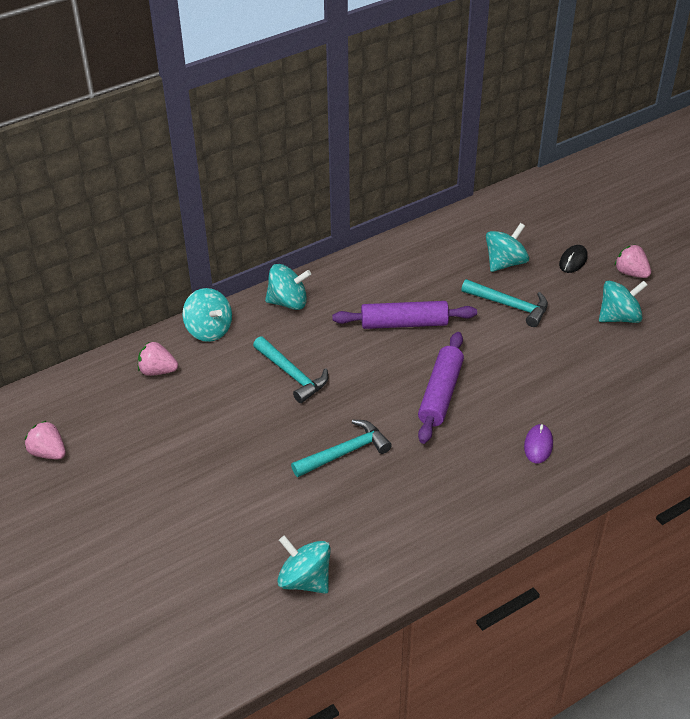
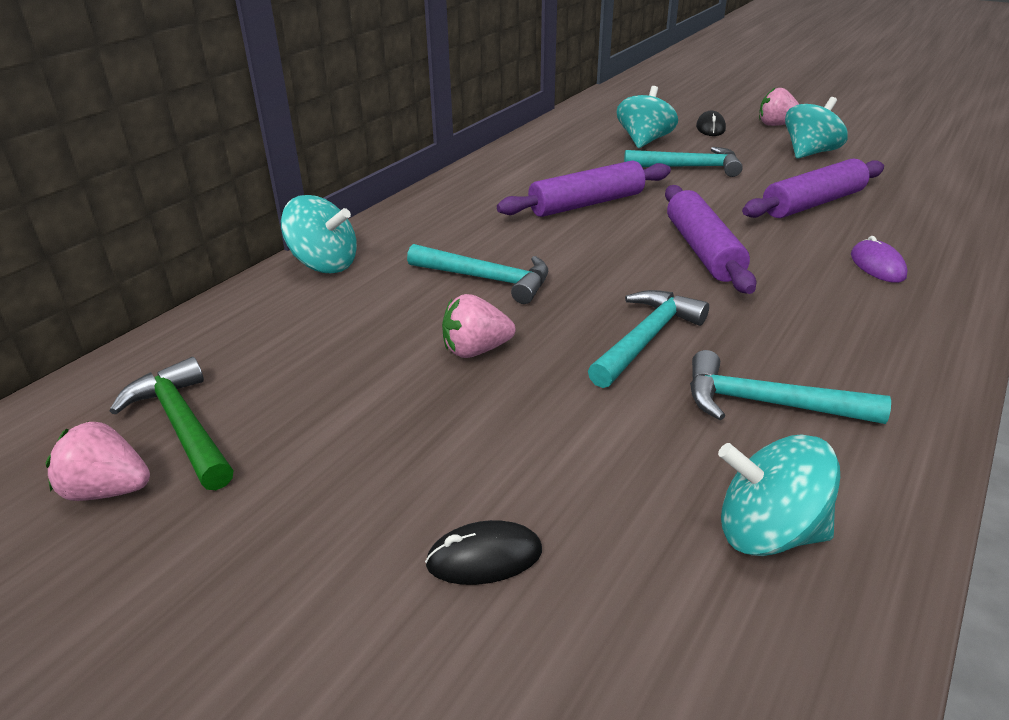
camera: 25 degrees left, 10 degrees down
(90, 427) = (182, 425): none -> green hammer
(157, 371) = (270, 324): pink strawberry -> pink strawberry (476, 350)
(180, 544) = (484, 557): none -> black mouse
(288, 302) = (419, 217): turquoise spinning top -> none
(369, 516) = (767, 403): none -> turquoise hammer
(560, 374) = (813, 203): none -> purple rolling pin

